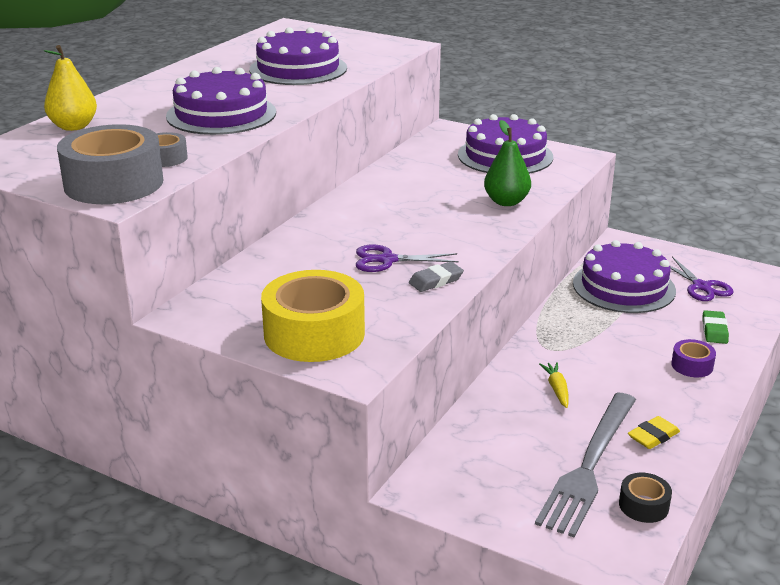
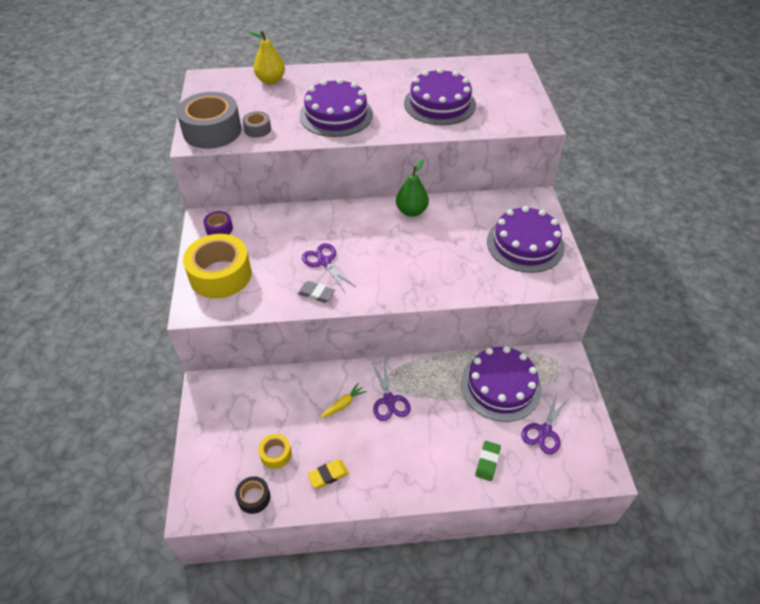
camera: 55 degrees right, 20 degrees up
(506, 202) = (452, 277): green pear -> green pear (411, 211)
(580, 357) = (389, 400): none -> purple scissors
(589, 465) = (276, 454): grey fork -> yellow tape
(653, 436) = (328, 475): yellow eraser -> yellow eraser turned 45 degrees counterclockwise
(692, 365) = (428, 465): purple tape -> purple tape (219, 229)
(714, 330) = (487, 462): green eraser -> green eraser turned 45 degrees counterclockwise

